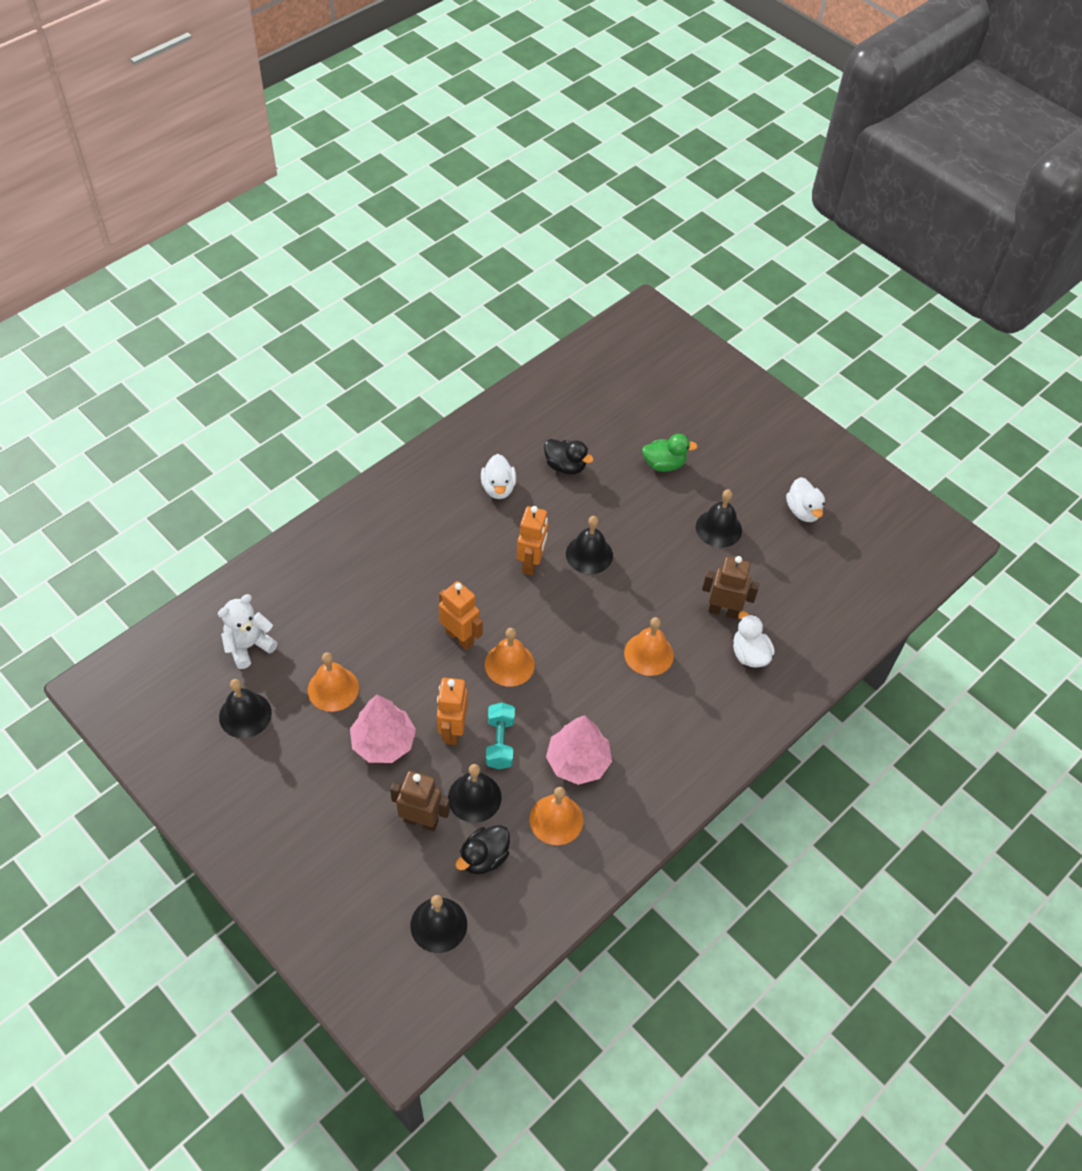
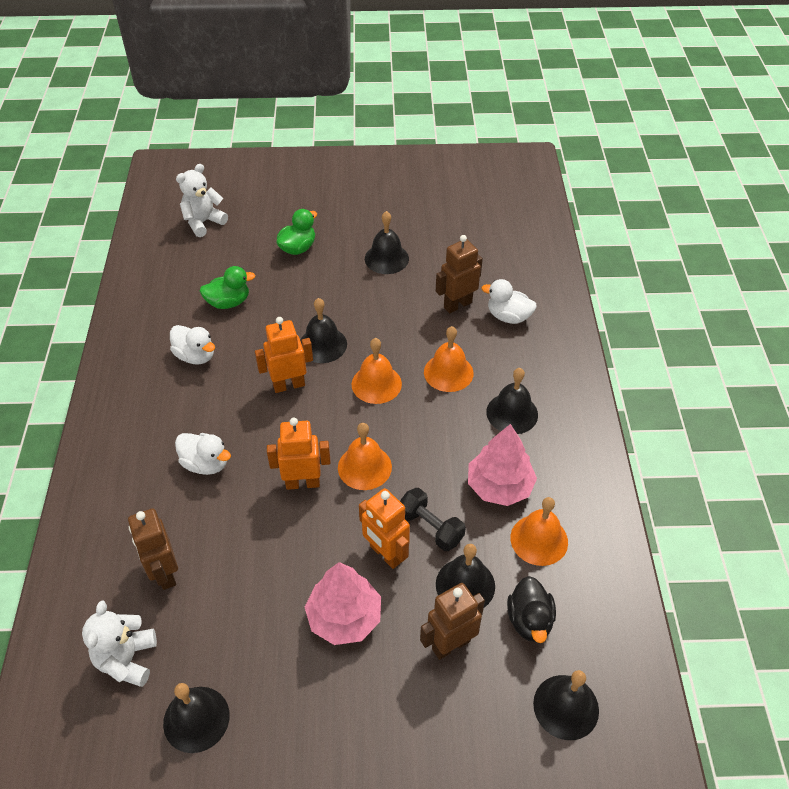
camera: 45 degrees left, 5 degrees down
(321, 616) = (164, 573): none -> brown robot
(333, 689) = (249, 619): orange bell -> orange bell (376, 384)
(500, 742) = (430, 527): turquoise dumbbell -> black dumbbell
(531, 563) = (289, 385): orange robot -> orange robot turned 75 degrees counterclockwise
(565, 466) = (228, 302): black duck -> green duck
(622, 386) = (203, 222): none -> white teddy bear
(653, 724) = (512, 413): none -> black bell
(803, 511) = (423, 208): white duck -> white duck (206, 464)

